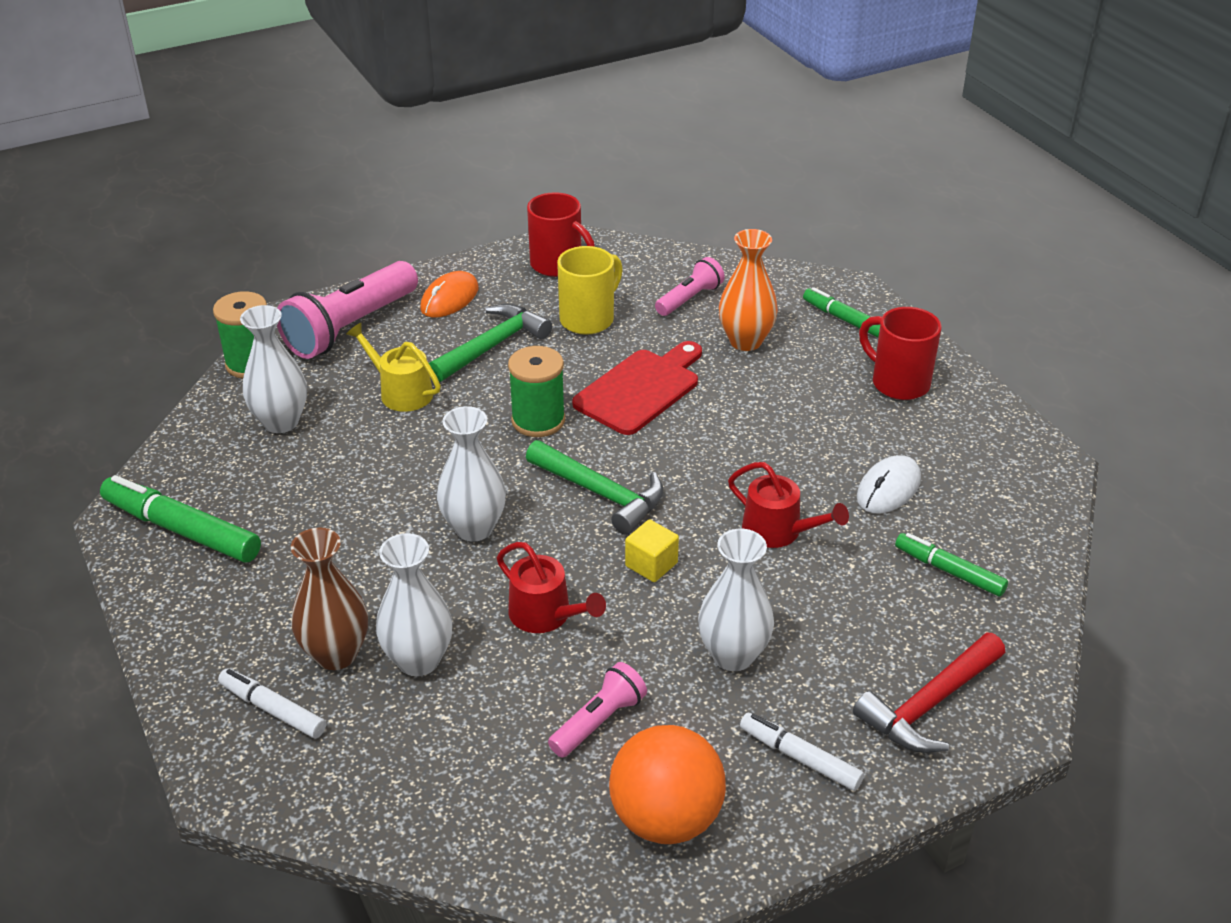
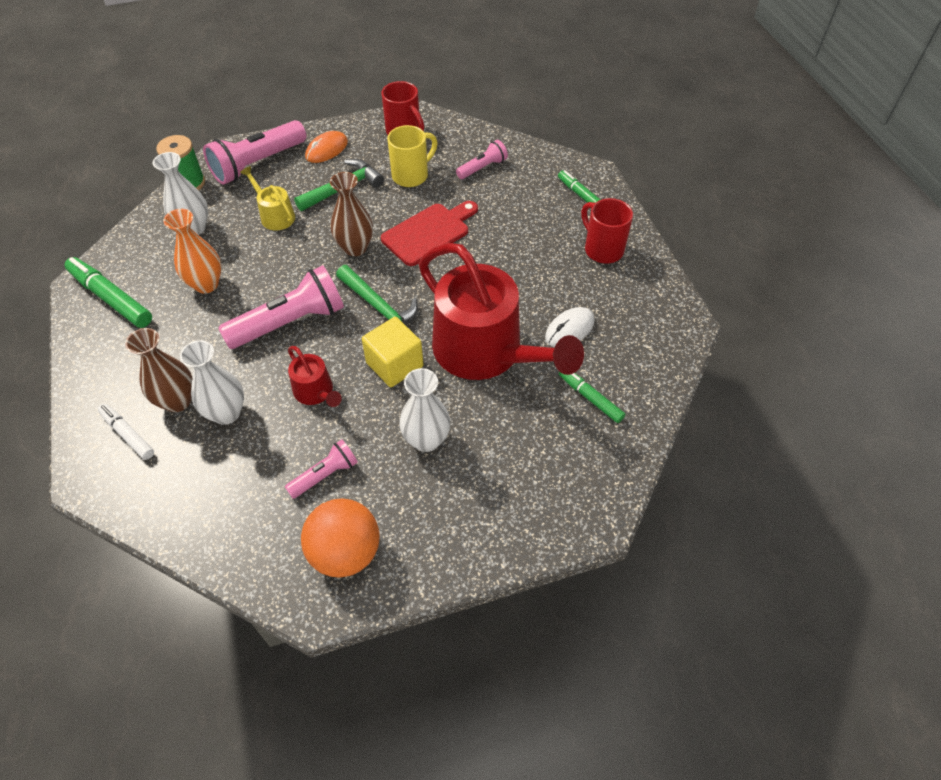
camera: 10 degrees right, 15 degrees up
(474, 528) = (290, 322): white vase -> pink flashlight
(538, 420) = (355, 248): green spool -> brown vase
(651, 564) = (394, 365): yellow cube -> yellow cube, size x1.65
(745, 341) = (509, 205): orange vase -> orange vase (206, 284)
(778, 531) = (485, 351): red watering can -> red watering can, size x2.29
(800, 758) = (445, 522): white marker -> none
(929, 705) = (543, 497): red hammer -> none

